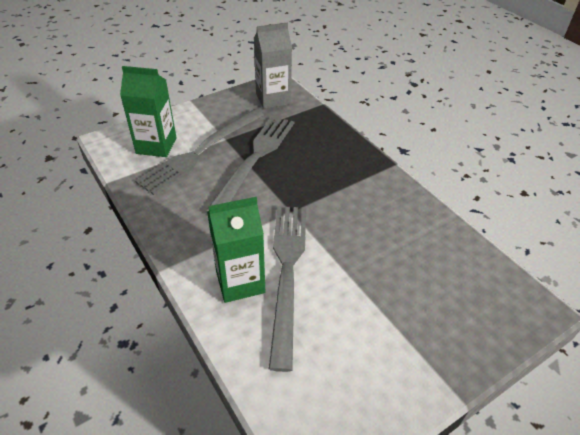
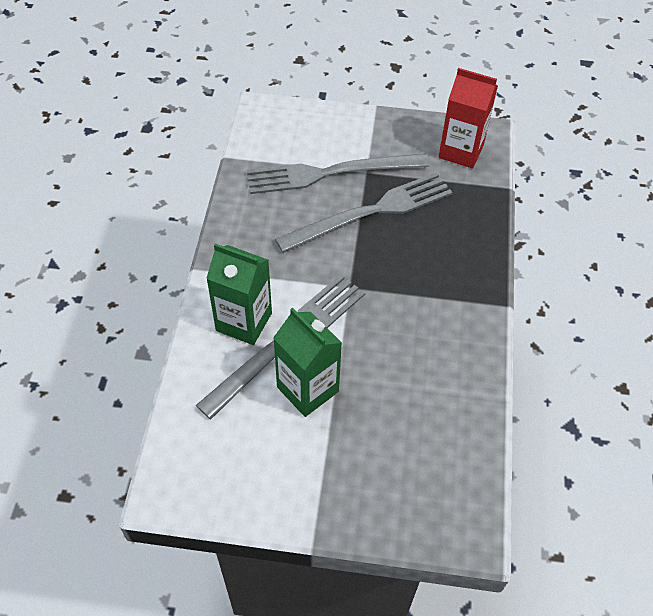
camera: 40 degrees right, 10 degrees up
(156, 145) = (297, 142): green carton -> green carton (307, 389)
(273, 99) = (461, 151): grey carton -> red carton

